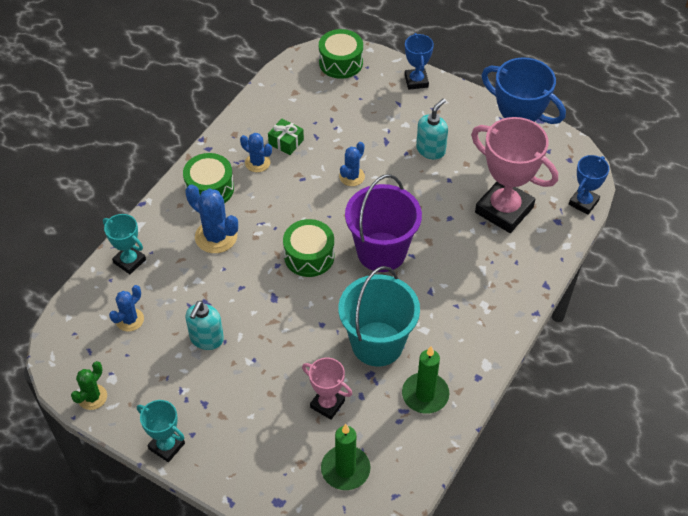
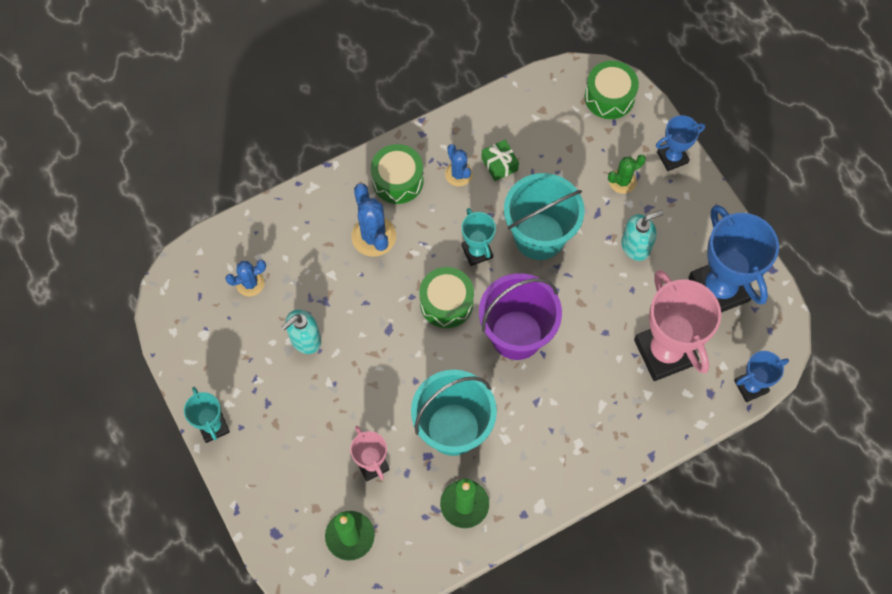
camera: 30 degrees right, 15 degrees up
(92, 397) = (178, 344): green cactus -> green cactus (622, 181)
(129, 261) = (283, 221): turquoise trophy -> turquoise trophy (477, 252)
(352, 176) = (539, 236): blue cactus -> turquoise bucket
(416, 81) = (672, 157): blue trophy -> blue trophy turned 45 degrees clockwise

